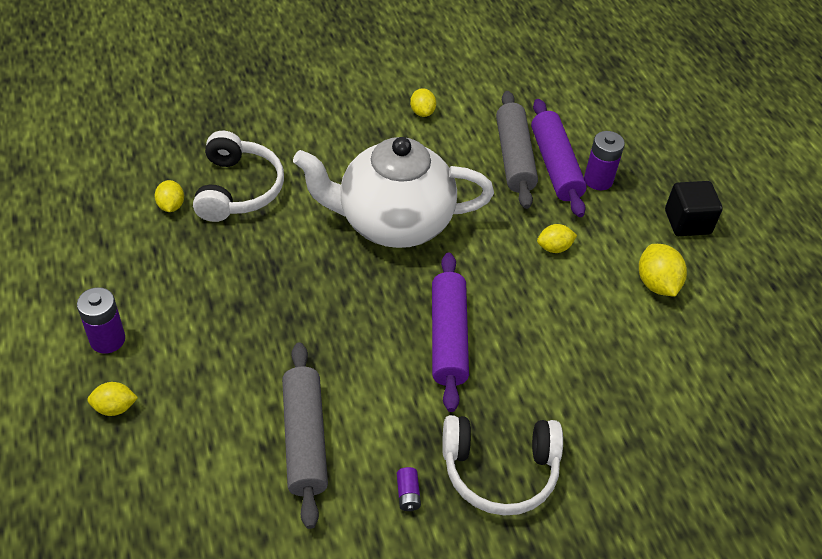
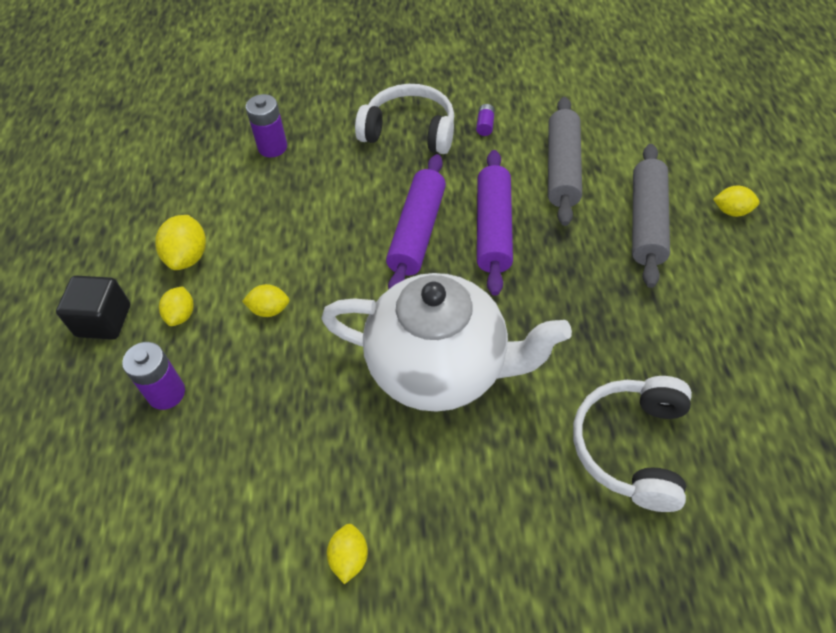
camera: 160 degrees left, 5 degrees up
(107, 339) = (755, 272): purple battery -> purple battery (272, 147)
(171, 206) = (718, 432): yellow lemon -> yellow lemon (181, 315)
(514, 157) = (253, 446): grey rolling pin -> grey rolling pin (647, 222)
(555, 165) = (206, 424): purple rolling pin -> purple rolling pin (493, 229)

